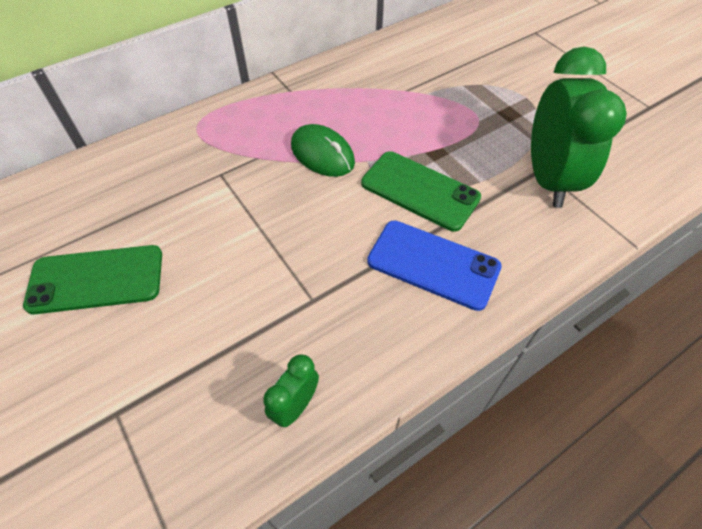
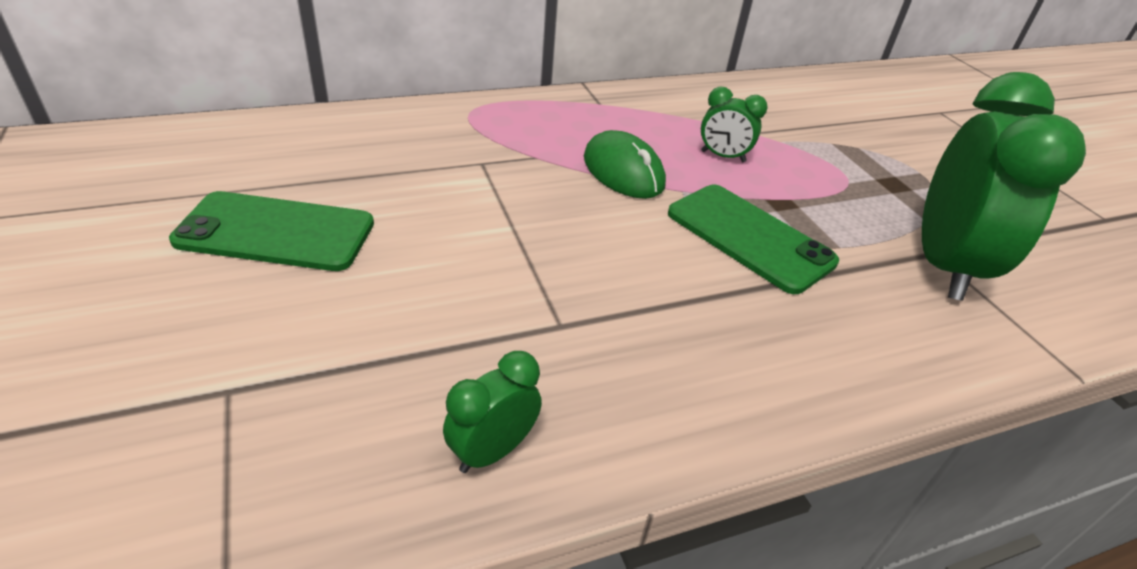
camera: 10 degrees right, 15 degrees down
(389, 120) = (723, 156): none -> green clock
(433, 264) = (751, 325): blue phone -> none

